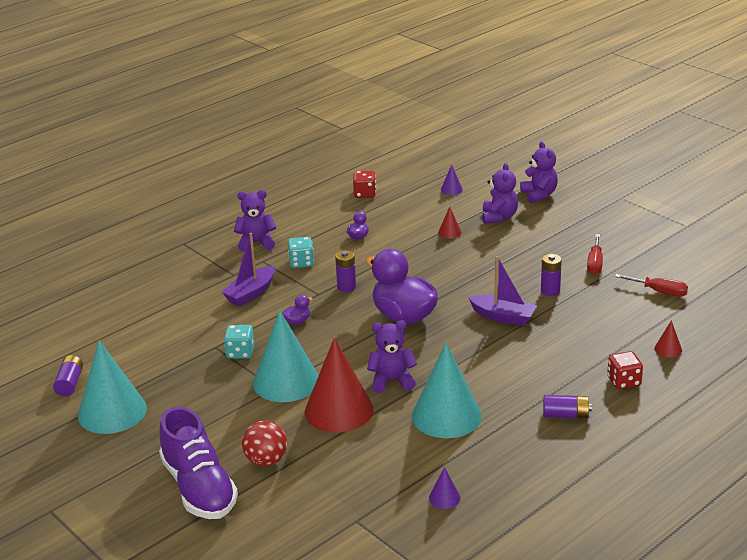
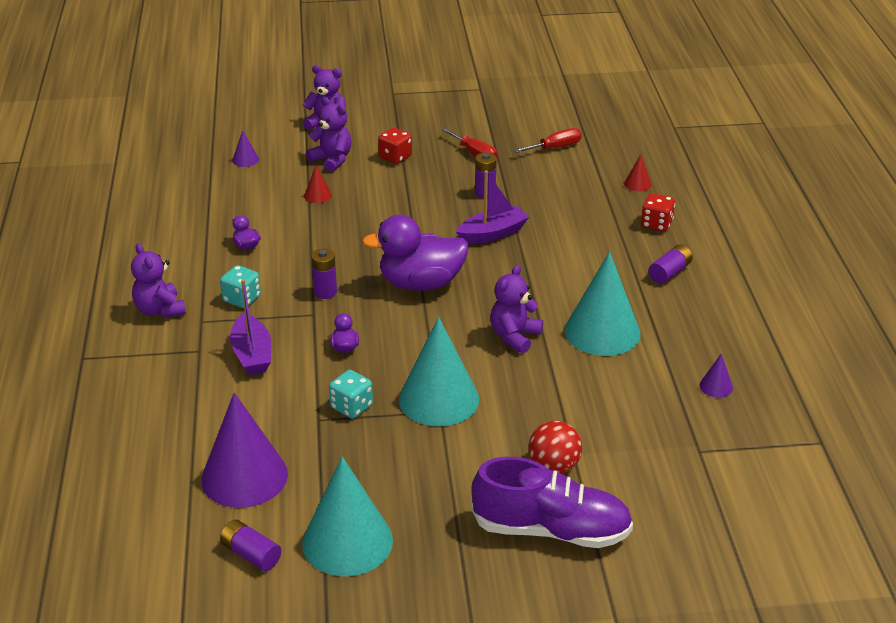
camera: 55 degrees left, 5 degrees up
(135, 347) = (244, 476): none -> purple cone
(256, 243) = (160, 310): purple teddy bear -> purple teddy bear turned 60 degrees counterclockwise
(339, 410) = (524, 387): red cone -> none
(365, 194) = (173, 207): red dice -> red dice (395, 157)

